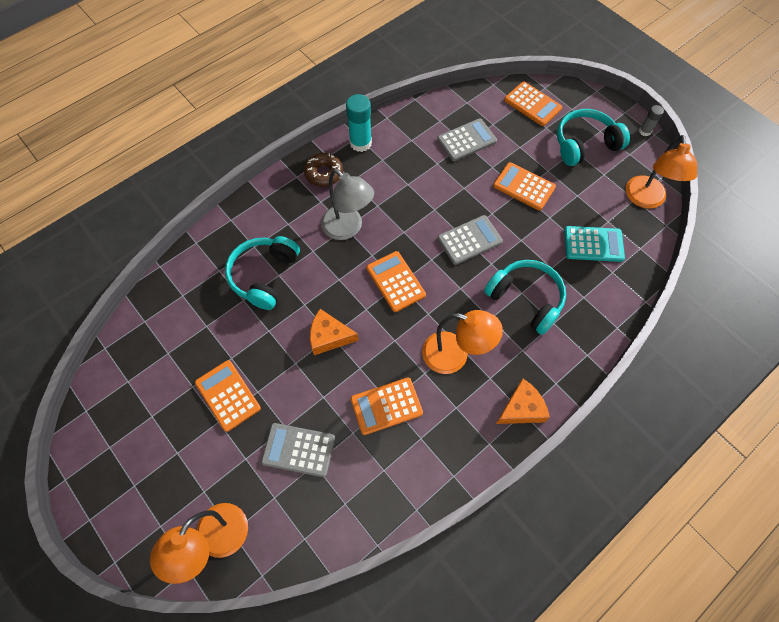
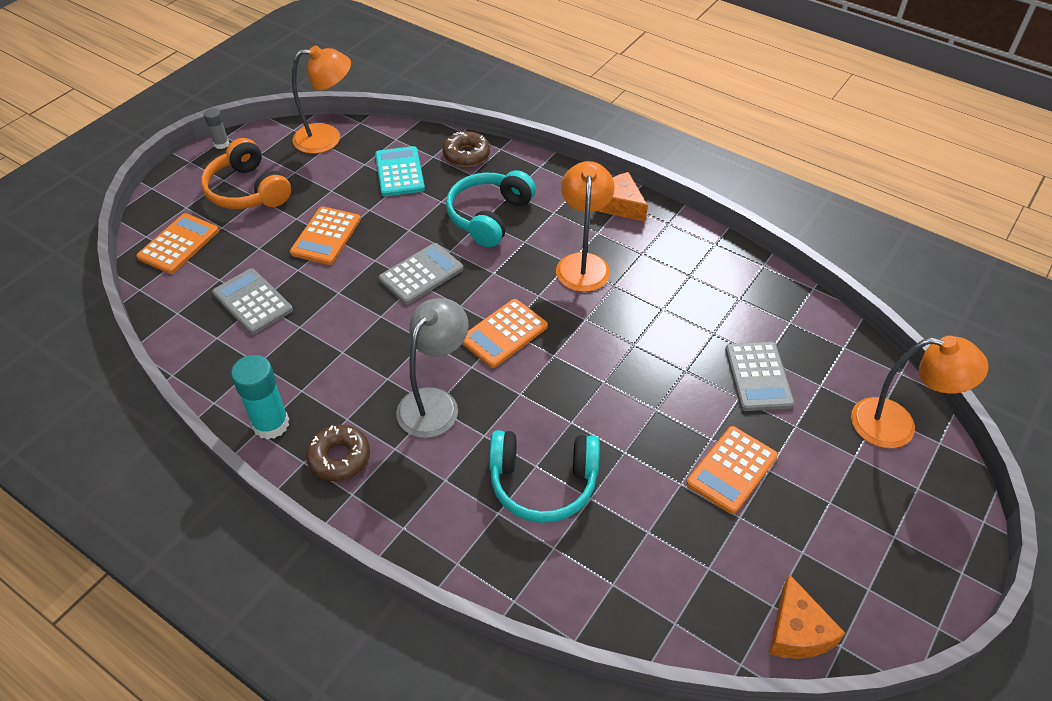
camera: 105 degrees left, 15 degrees down
(329, 337) = (606, 383): orange cheese -> orange cheese (797, 631)
(386, 406) = (668, 310): orange calculator -> none
(469, 240) = (421, 274): grey calculator -> grey calculator turned 90 degrees clockwise
(584, 144) = (248, 190): turquoise headphones -> orange headphones
(611, 298) = (466, 155): none -> brown donut

